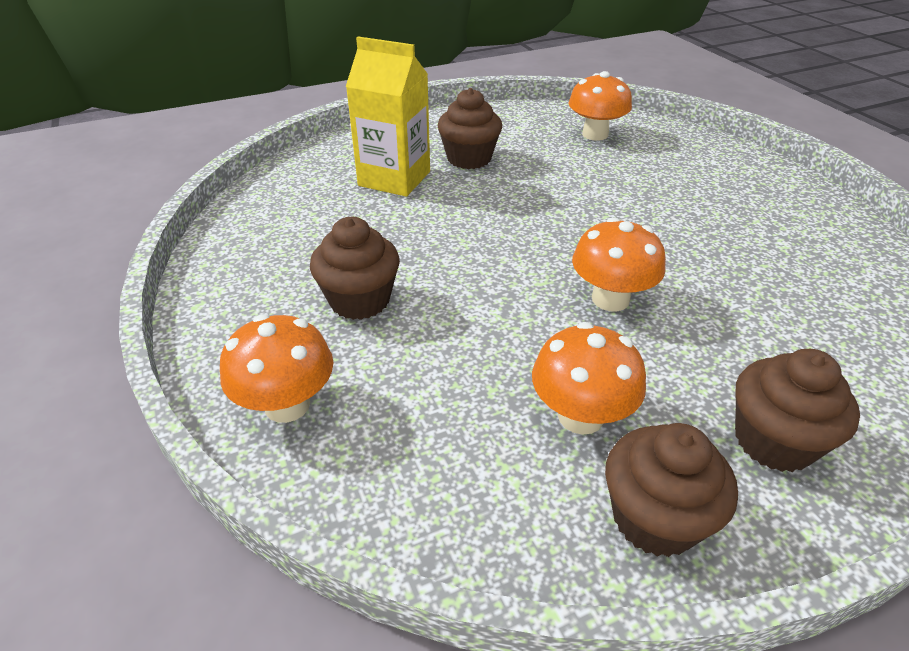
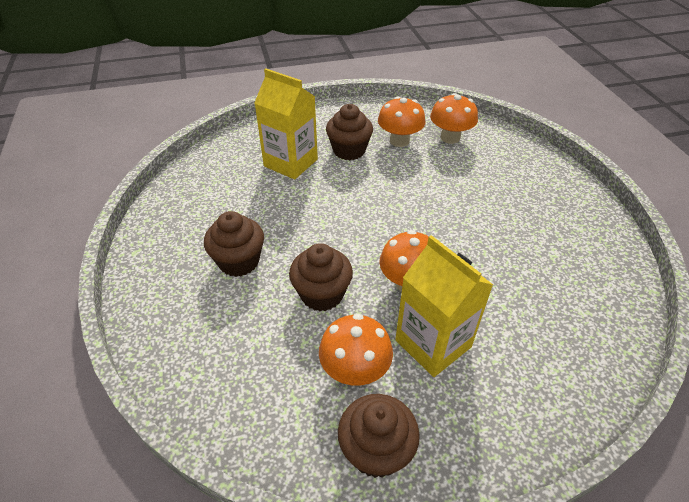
camera: 10 degrees right, 5 degrees up
(287, 405) = (173, 334): orange mushroom -> orange mushroom (399, 141)
(675, 367) = (433, 343): none -> yellow carton
(773, 441) = (477, 409): brown cupcake -> brown cupcake (322, 294)

